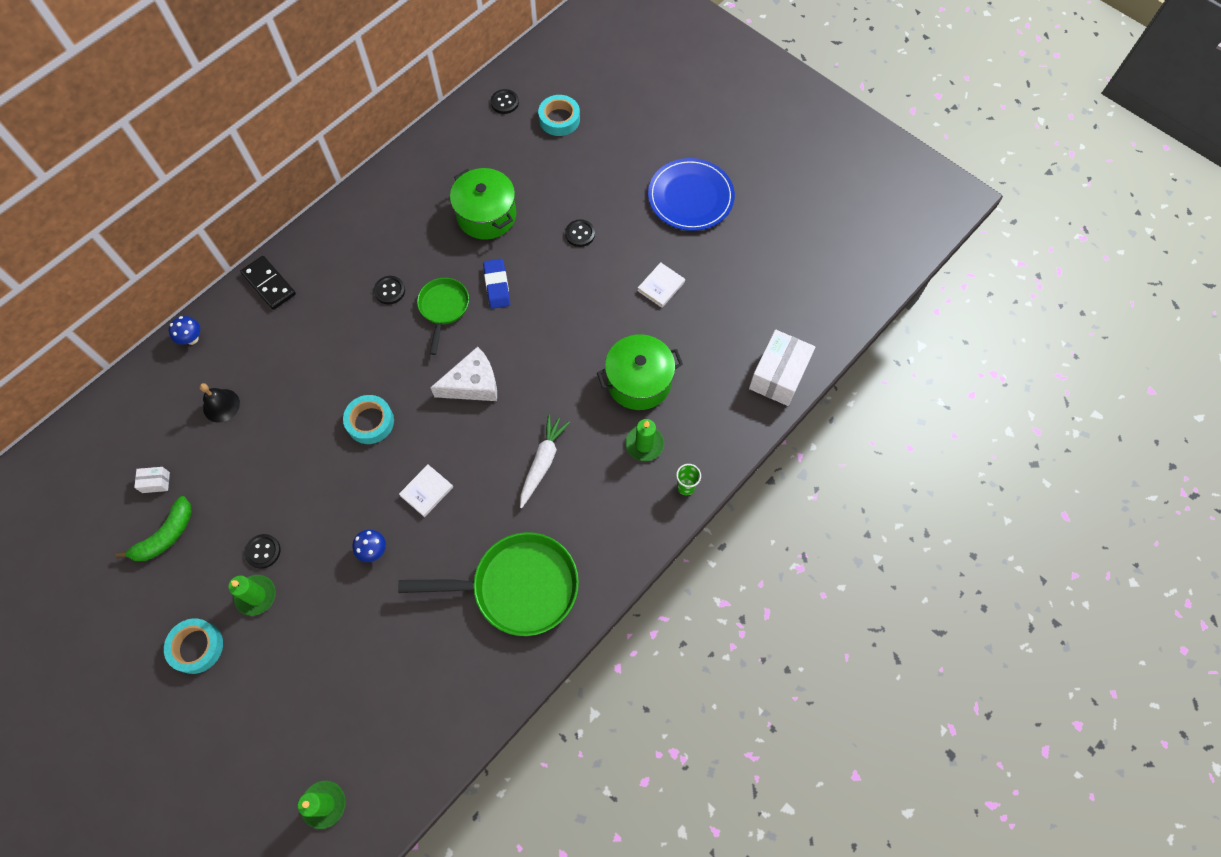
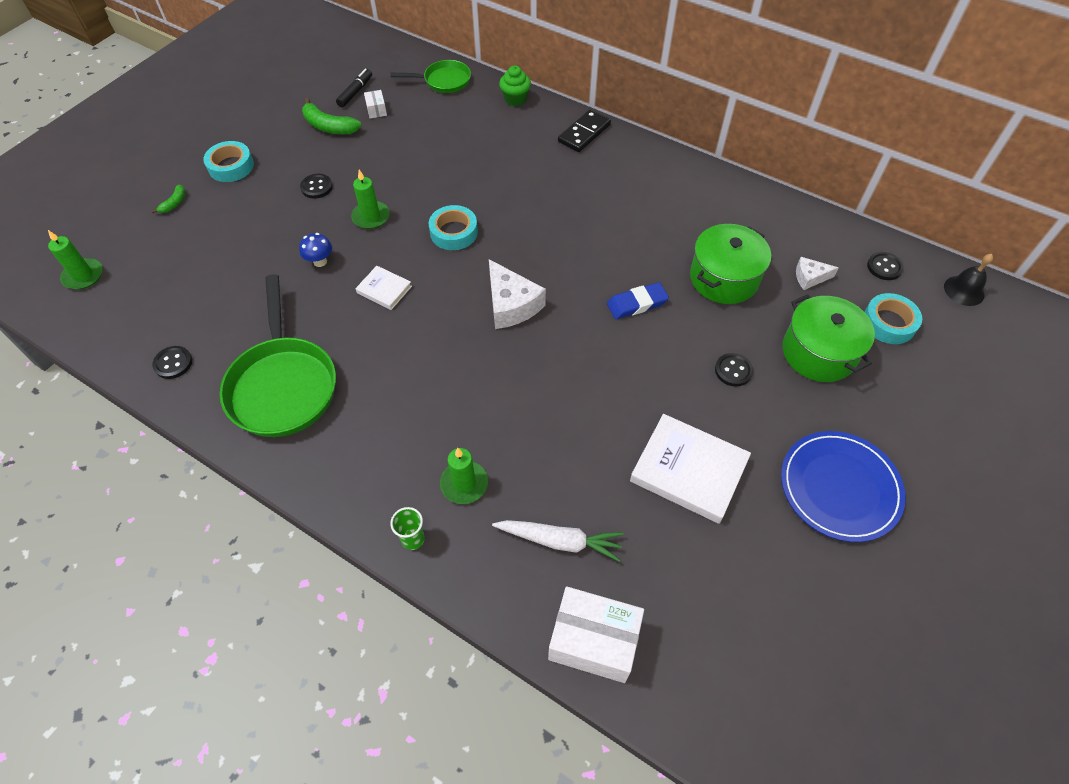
camera: 80 degrees right, 10 degrees down
(114, 504) = (355, 92): none -> black marker
(192, 339) = (515, 99): blue mushroom -> green cupcake
(221, 405) = (454, 131): black bell -> black bell (964, 290)
(238, 709) = (174, 203): none -> green banana
(256, 596) = (275, 192): green candle -> green candle (371, 217)
(389, 291) = (603, 217): black button -> black button (173, 363)
(443, 308) = (595, 263): green pan -> green pan (443, 81)
(502, 155) = (810, 277): none -> white cheese
(542, 462) = (428, 383): white carrot -> white carrot (560, 541)
(639, 381) = (547, 465): green pot -> green pot (818, 352)
(661, 286) = (688, 470): white book -> white book, size x1.91

